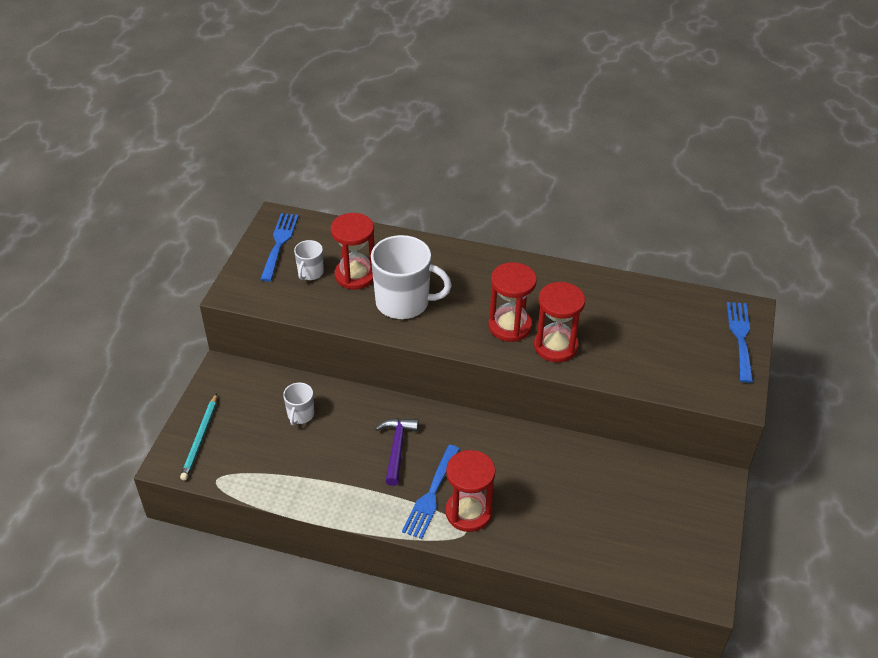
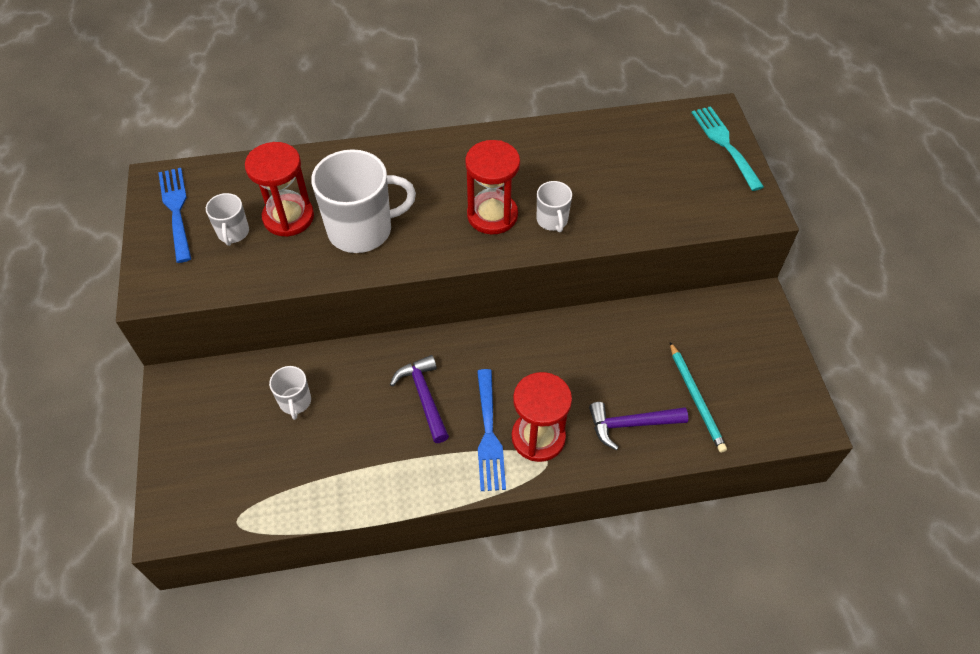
camera: 25 degrees left, 10 degrees up
(200, 438) = (190, 478): turquoise pencil -> turquoise pencil (696, 398)
(549, 533) = (631, 424): none -> purple hammer
(555, 346) = (552, 220): red hourglass -> white mug
(740, 337) = (724, 144): blue fork -> turquoise fork

